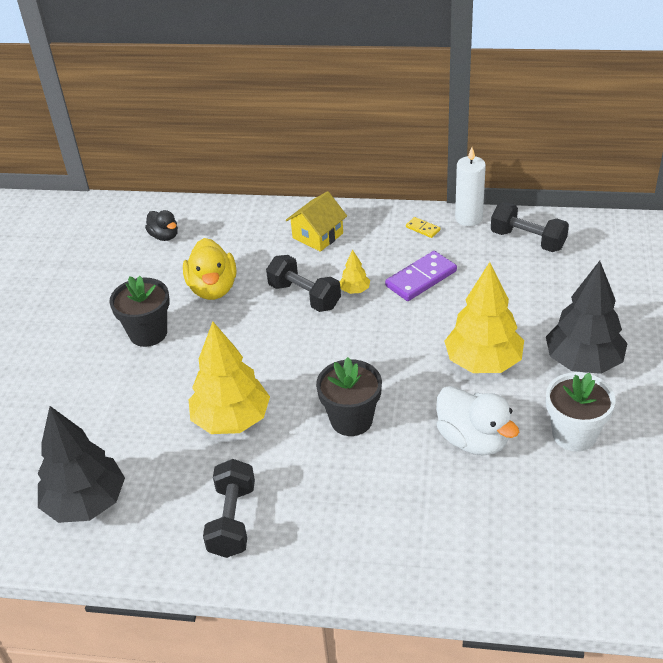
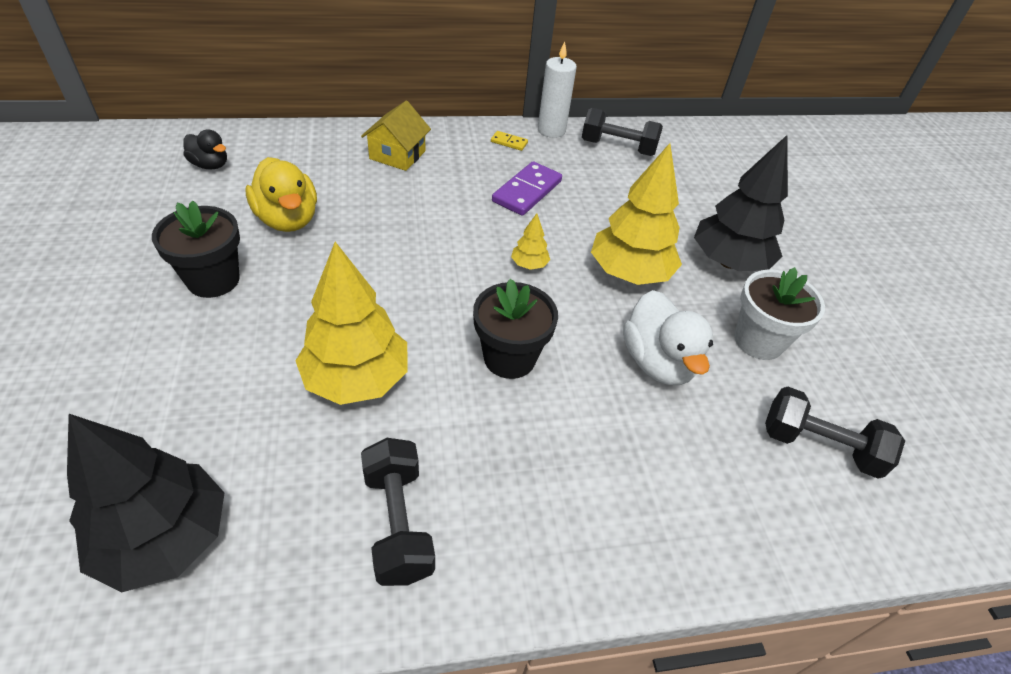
camera: 25 degrees left, 5 degrees up
(304, 296) = (403, 219): black dumbbell -> black dumbbell (819, 446)
(355, 290) = (459, 209): yellow tree -> yellow tree (529, 264)
(473, 440) = (657, 362): white duck -> white duck turned 45 degrees clockwise

